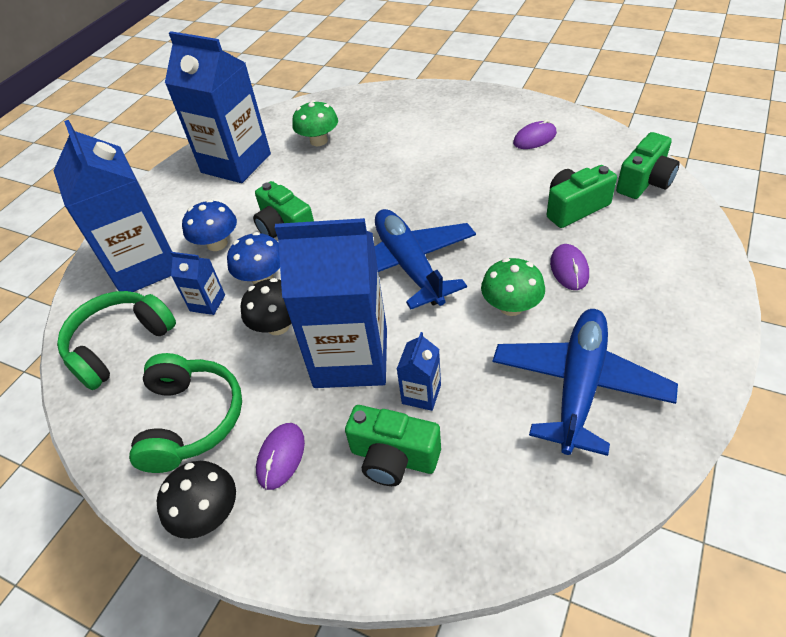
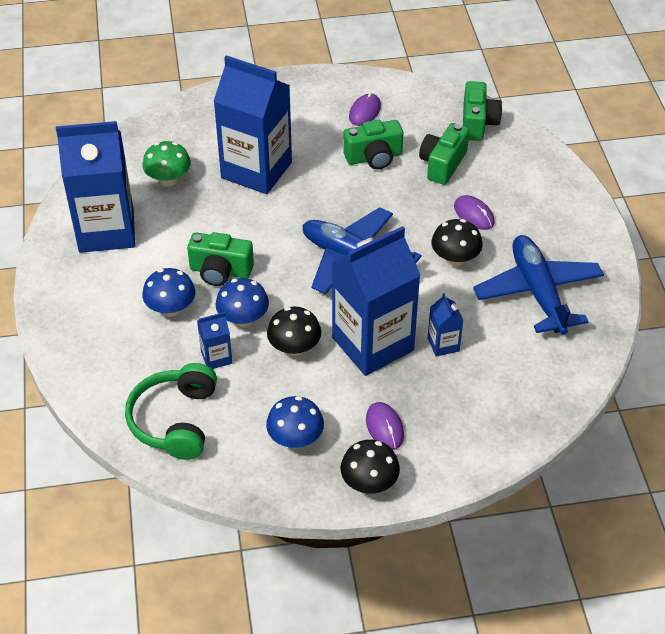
camera: 40 degrees left, 0 degrees up
(144, 266) = (123, 355): blue carton -> blue carton (256, 170)
(191, 420) = (295, 439): green headphones -> blue mushroom
(393, 458) = (459, 390): green camera -> green camera (374, 157)
(511, 306) = (455, 259): green mushroom -> black mushroom

